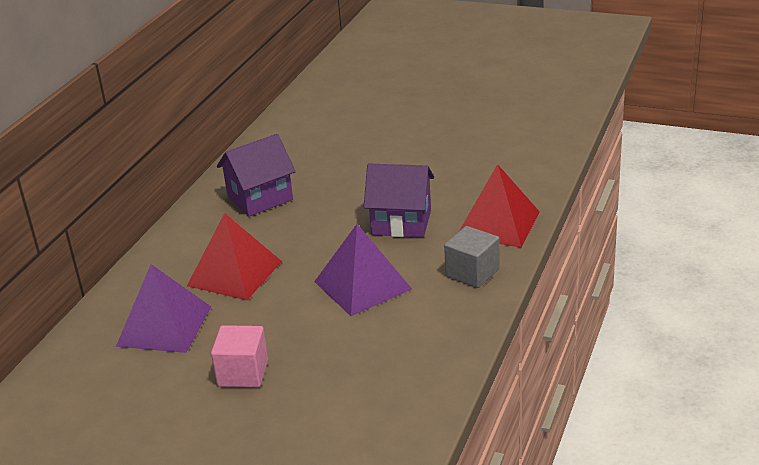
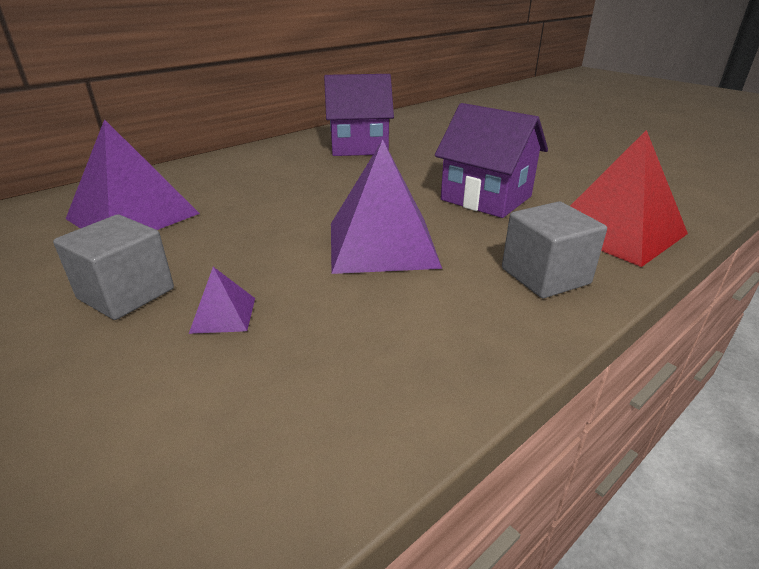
camera: 25 degrees right, 0 degrees up
(235, 273) = (262, 193): red pyramid -> none
(243, 373) = (126, 294): pink cube -> grey cube
(316, 361) = (223, 315): none -> purple pyramid

